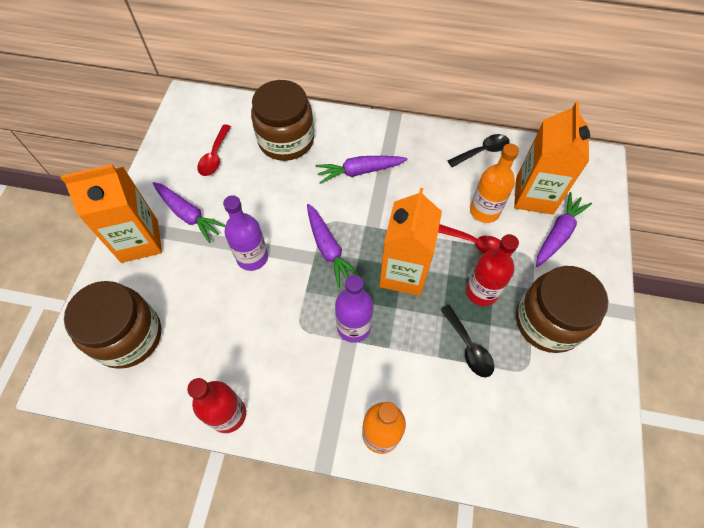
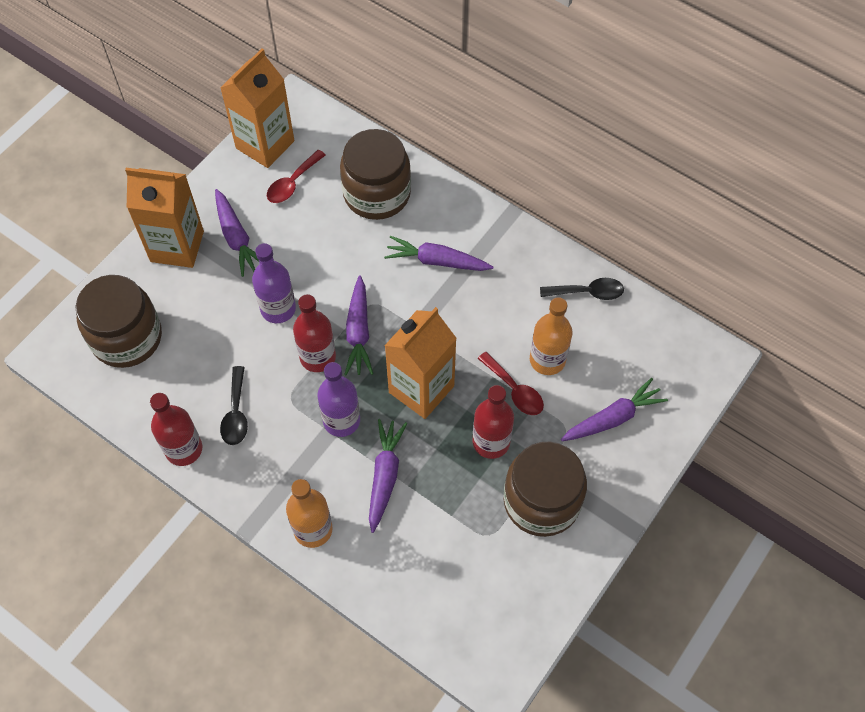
camera: 25 degrees right, 0 degrees up
(306, 283) = (318, 357): none -> red bottle
(415, 358) = (384, 476): none -> purple carrot
(468, 347) = (444, 490): black spoon -> black spoon (236, 413)
(534, 196) = (614, 366): orange carton -> orange carton (265, 144)

